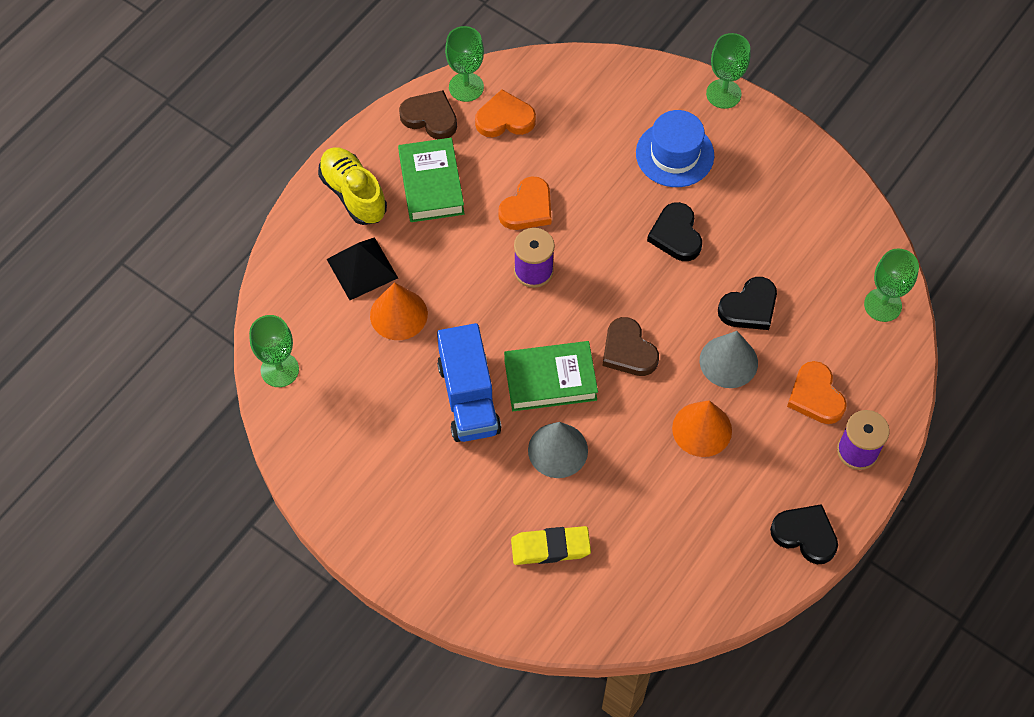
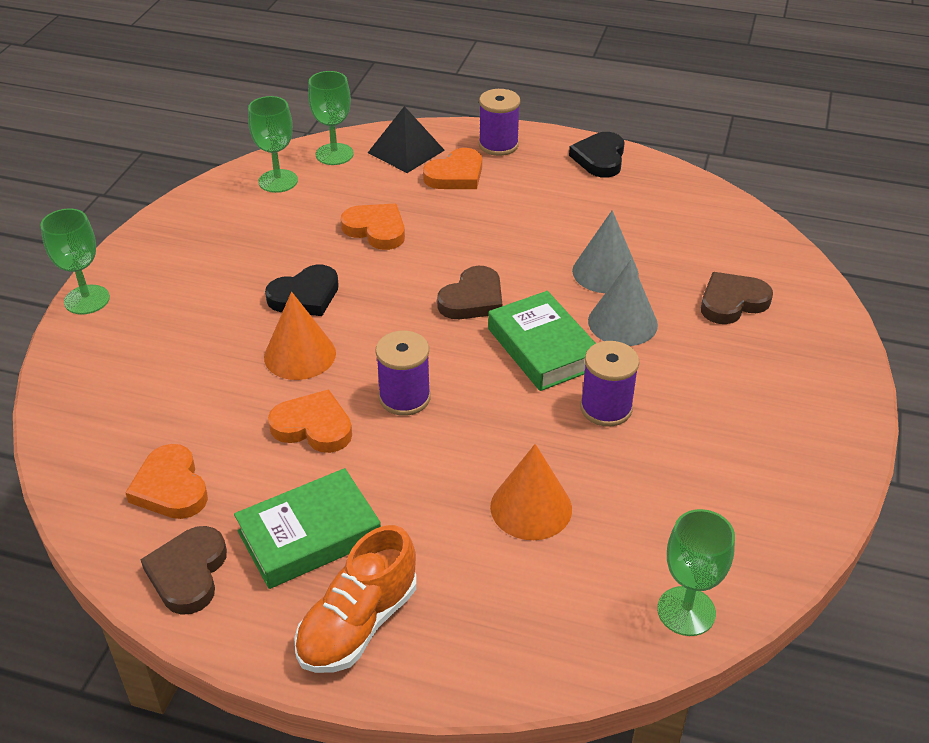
camera: 110 degrees left, 20 degrees down
(353, 194) = (358, 624): yellow shoe -> orange shoe
(362, 268) = (480, 571): black pyramid -> black pyramid (406, 151)
(466, 87) = (121, 547): green goblet -> green goblet (278, 181)
(468, 397) = (606, 408): blue truck -> purple spool
(550, 547) = (732, 302): yellow eraser -> brown heart
(674, 154) = (189, 320): blue hat -> none
(702, 429) = (534, 233): orange cone -> orange cone (300, 355)
(728, 361) = (447, 231): grey cone -> grey cone (605, 272)
(749, 307) = (376, 230): black heart -> orange heart

